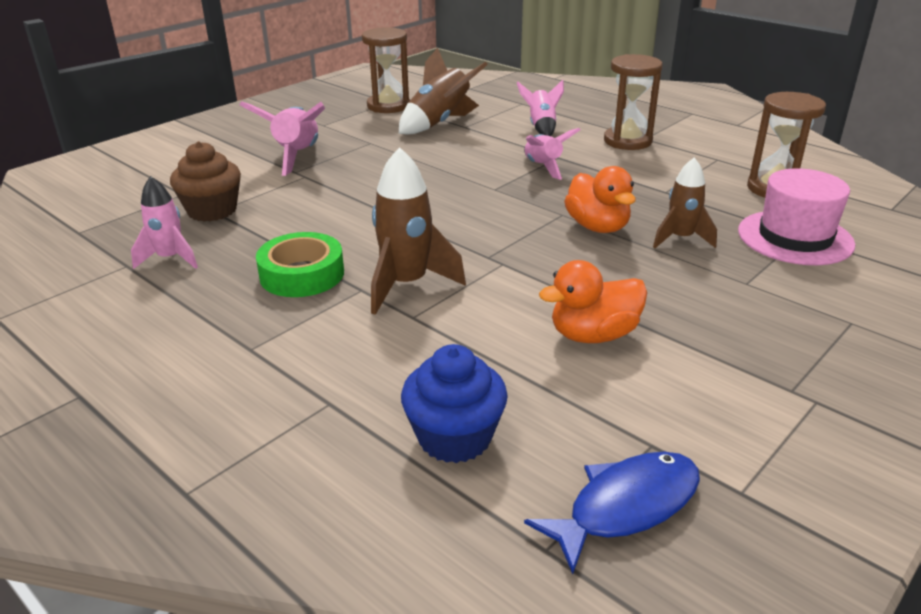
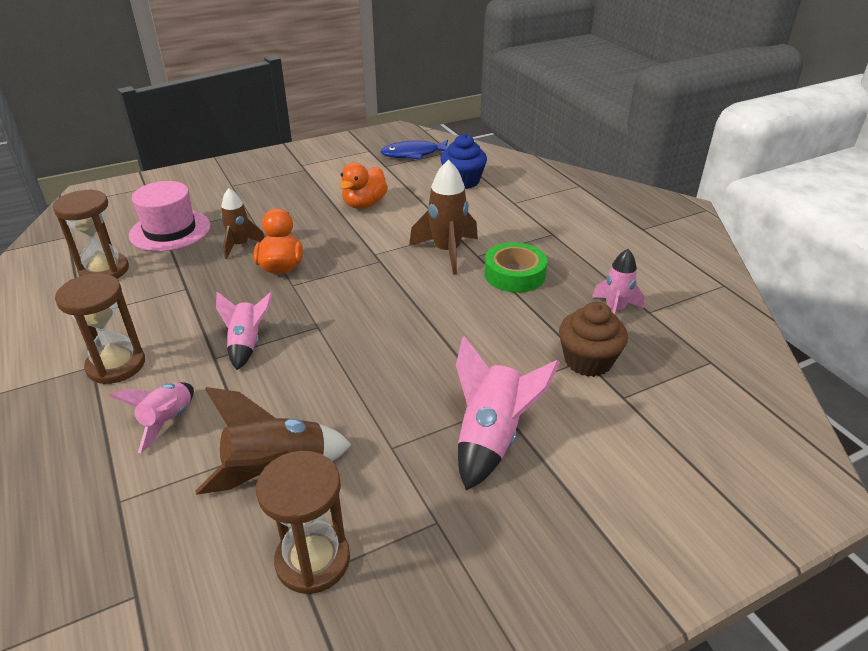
camera: 160 degrees left, 5 degrees up
(593, 335) = (364, 204): orange duck -> orange duck turned 120 degrees clockwise

